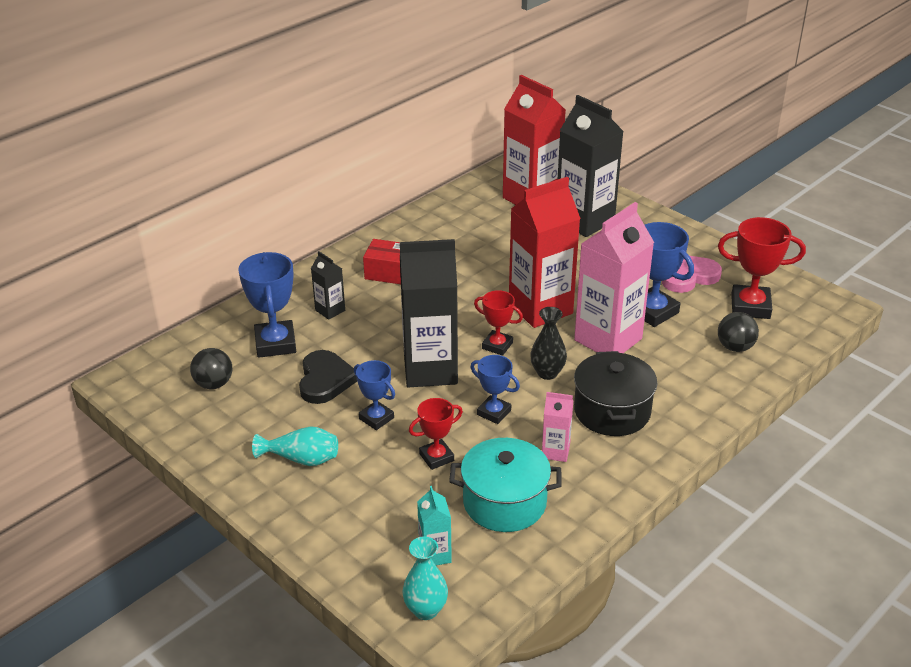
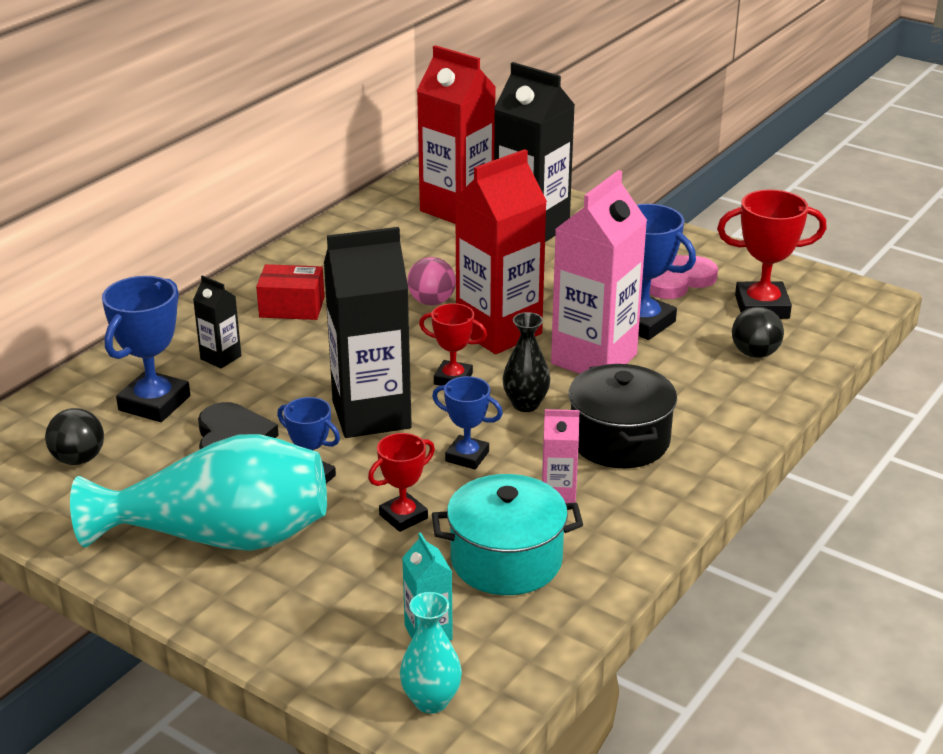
camera: 10 degrees left, 5 degrees down
(275, 343) = (154, 403): blue trophy -> blue trophy turned 45 degrees clockwise
(302, 459) = (220, 537): turquoise vase -> turquoise vase, size x2.13
(495, 278) = (431, 302): none -> pink ball

